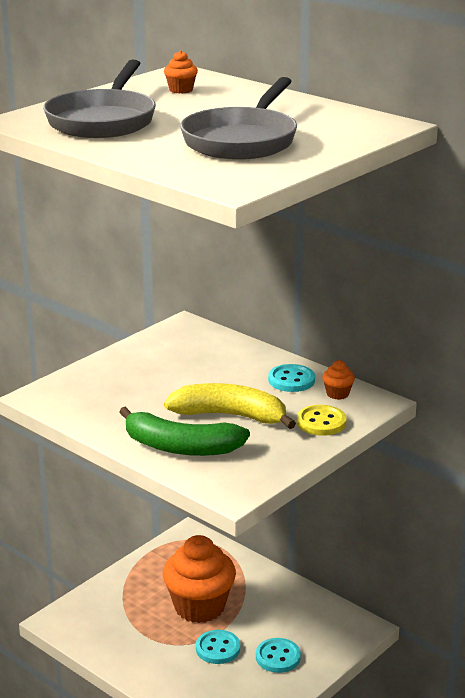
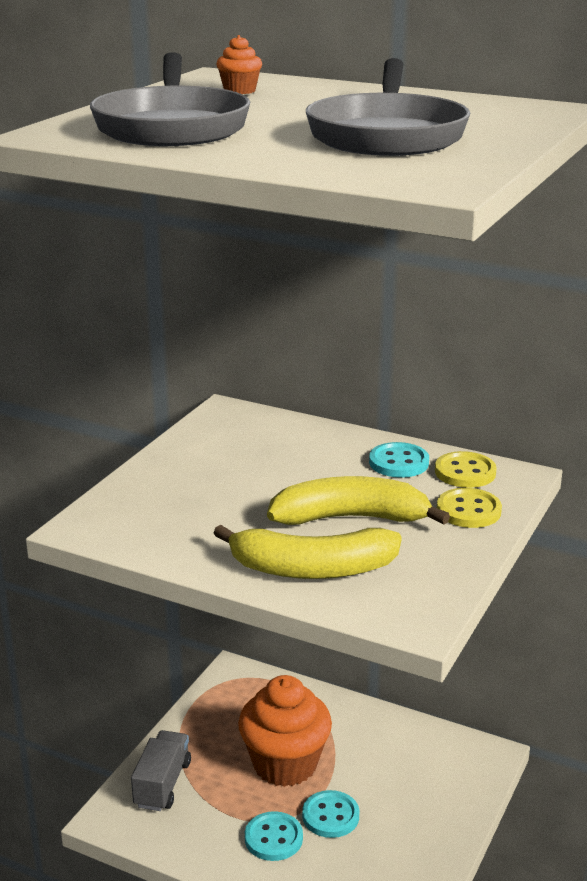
camera: 15 degrees left, 0 degrees up
(103, 605) = (162, 784): none -> grey truck
(180, 447) = (312, 569): green banana -> yellow banana
(278, 657) = (408, 813): turquoise button -> turquoise button (273, 838)
(337, 394) = (465, 472): orange cupcake -> yellow button

